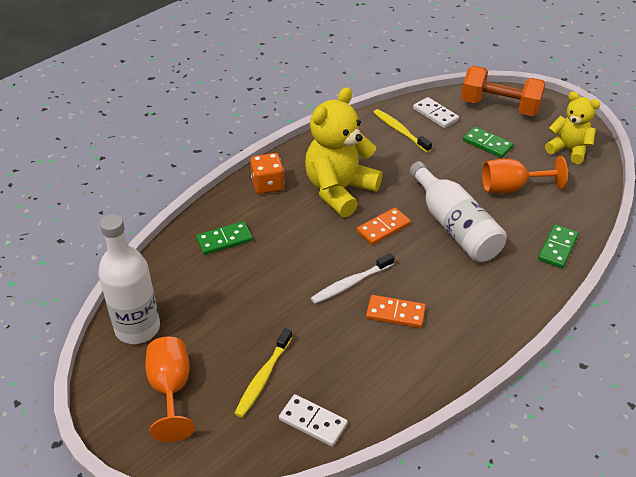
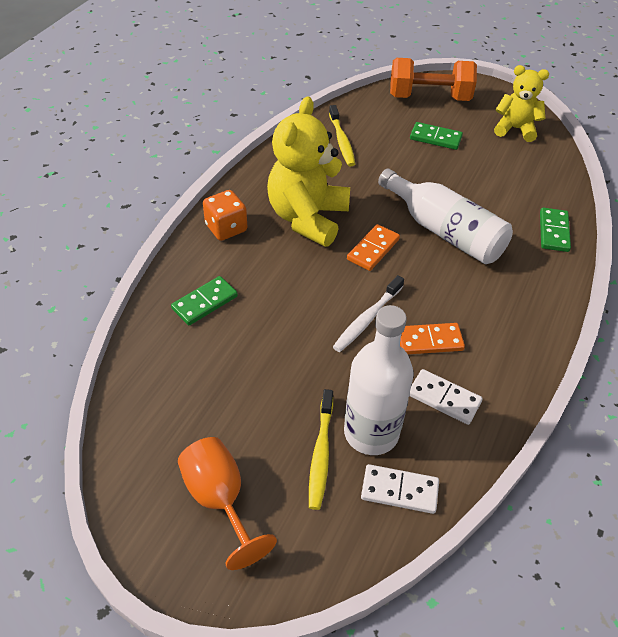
camera: 20 degrees left, 5 degrees up
(137, 328) = (146, 434): white bottle -> white bottle (371, 432)
(400, 131) = (341, 141): yellow toothbrush -> yellow toothbrush turned 135 degrees counterclockwise
(435, 114) = (369, 117): white domino -> white domino (444, 398)
(511, 188) = (480, 179): orange goblet -> none

